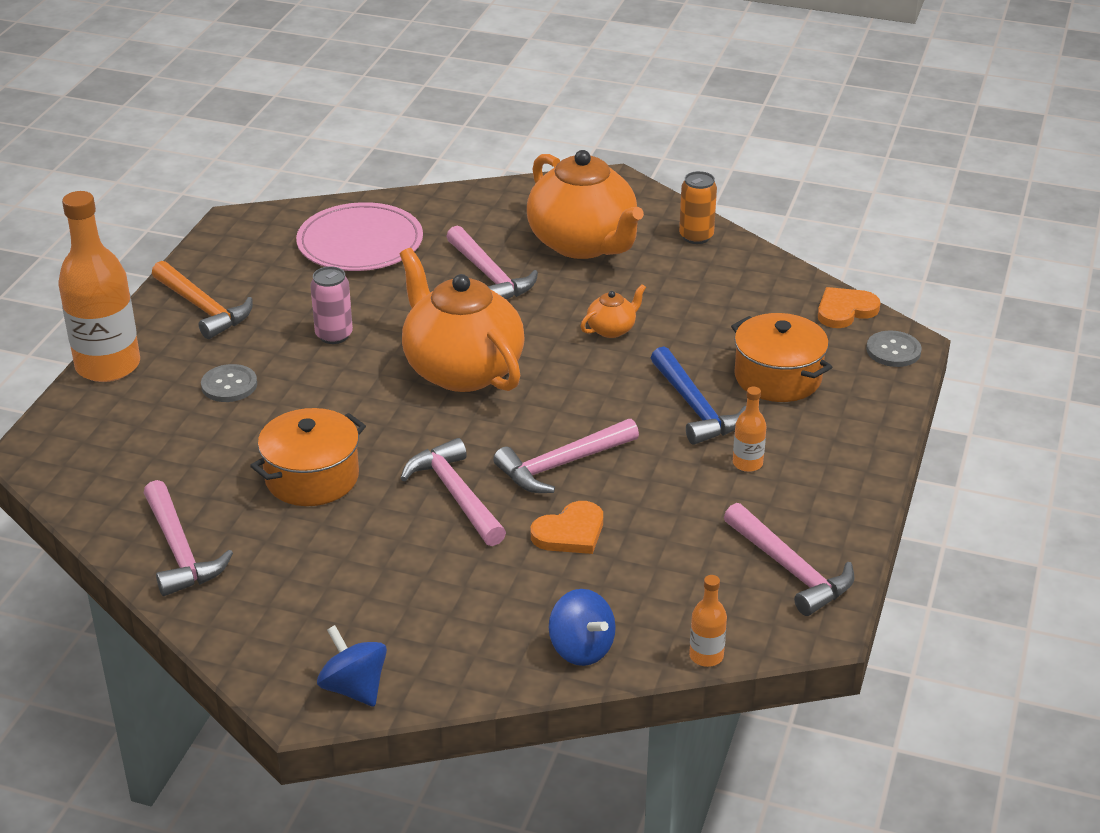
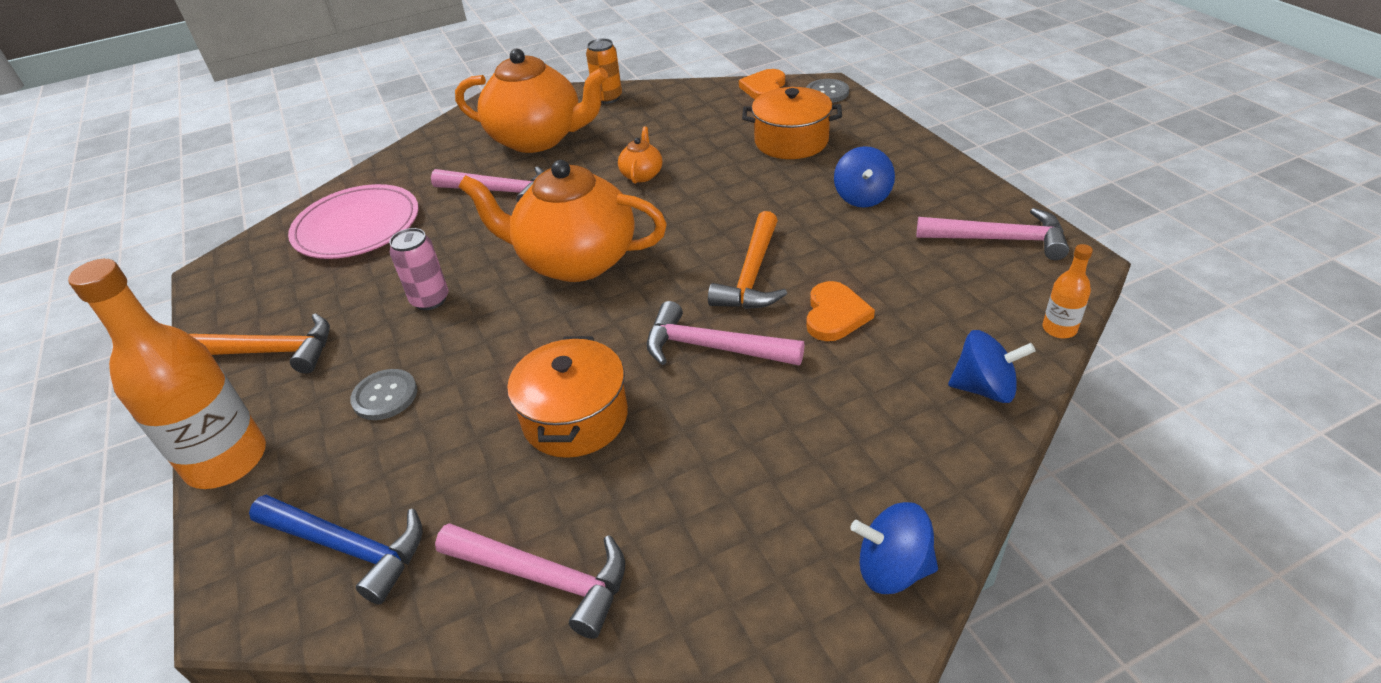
camera: 40 degrees left, 5 degrees up
(562, 465) = (752, 275): pink hammer -> orange hammer
(695, 407) = (774, 186): blue hammer -> blue hammer (348, 547)
(747, 463) = (862, 197): orange bottle -> blue spinning top

